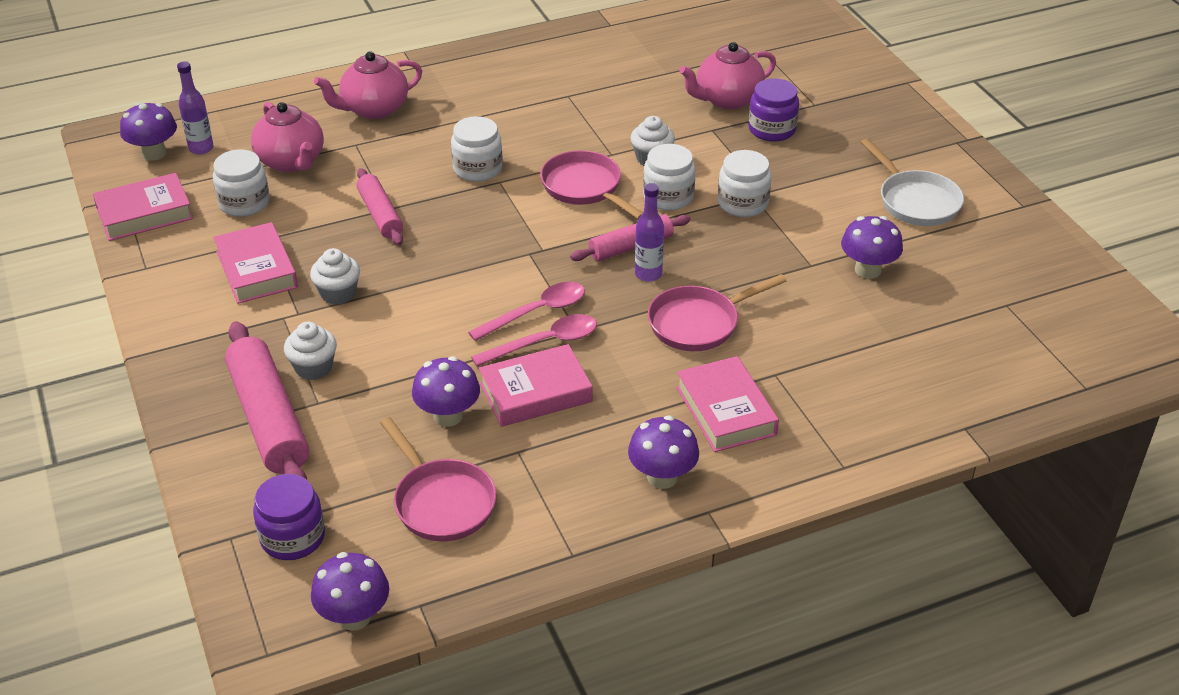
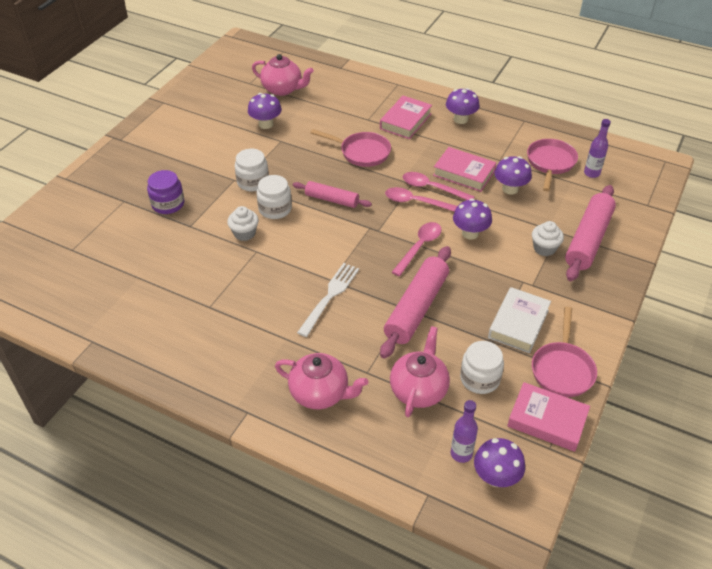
camera: 130 degrees left, 5 degrees up
(257, 270) = (518, 324): pink book -> white book
(293, 537) = (621, 189): purple jar -> none
(338, 293) = (492, 277): white cupcake -> none
(354, 617) = (622, 152): purple mushroom -> purple mushroom (470, 233)
(380, 214) = (416, 308): pink rolling pin -> pink rolling pin, size x1.67
(459, 268) = (419, 247): none -> pink spoon
(477, 169) = (329, 296): white jar -> white fork
(585, 188) = (300, 243): pink pan -> pink pan (562, 369)
(648, 274) = (346, 183): purple bottle -> purple bottle (591, 173)
(727, 99) = (149, 236): pink teapot -> pink teapot (283, 89)
(915, 201) = (192, 132): white pan -> none

